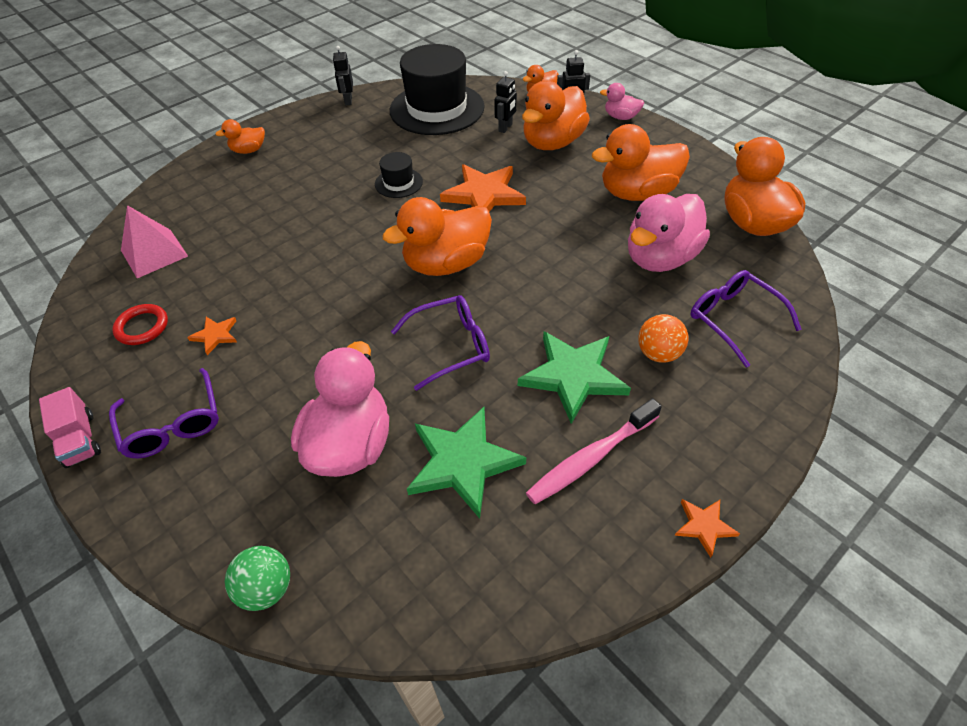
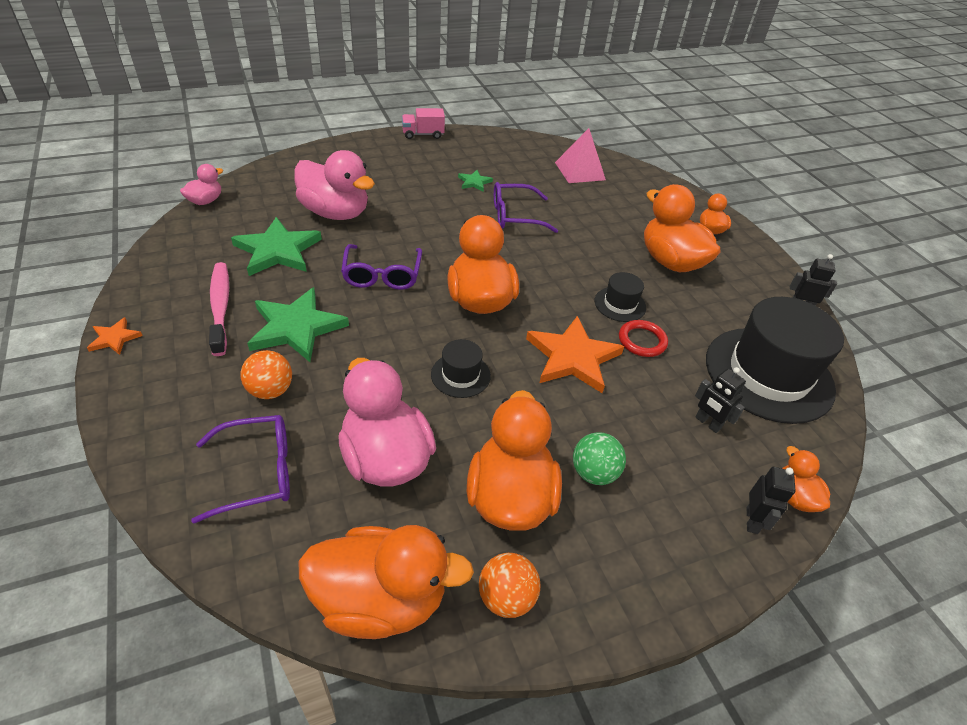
camera: 105 degrees right, 5 degrees down
(142, 327) = (502, 159): red ring -> red ring (642, 341)
(173, 424) = (409, 160): purple glasses -> purple glasses (515, 216)
(215, 335) = (474, 182): orange star -> green star
(266, 588) = (272, 171): green ball -> green ball (594, 473)
(549, 247) = (460, 375): none -> black hat
(552, 143) = (658, 457): orange duck -> orange duck (670, 261)
(621, 117) = (707, 574): pink duck -> pink duck (205, 201)
(702, 178) = (506, 597): none -> orange ball

